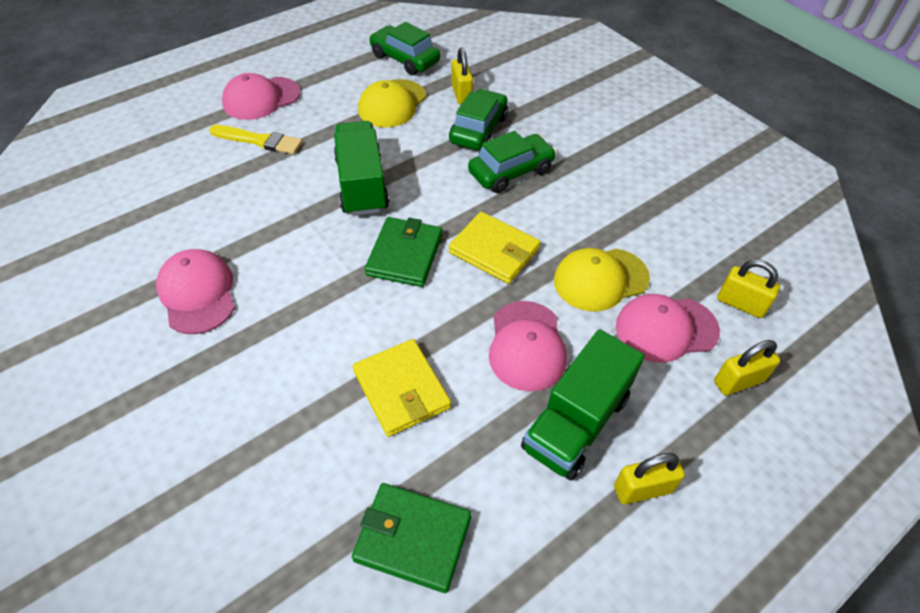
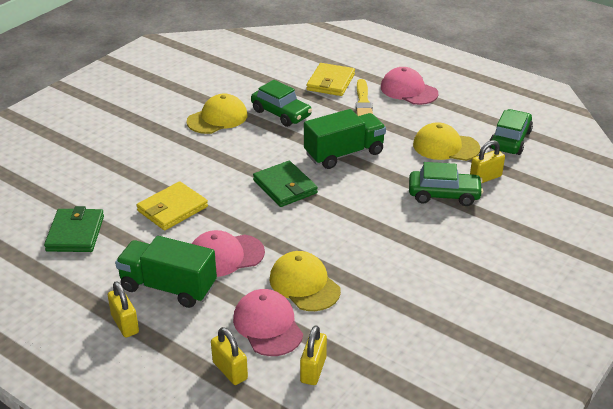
camera: 75 degrees right, 15 degrees down
(197, 293) = (217, 118): pink cap -> yellow cap
(404, 255) = (285, 187): green wallet -> green wallet turned 60 degrees clockwise
(494, 250) = (309, 226): yellow wallet -> yellow wallet (330, 82)
(511, 172) = (402, 220): green car -> green car (281, 113)

